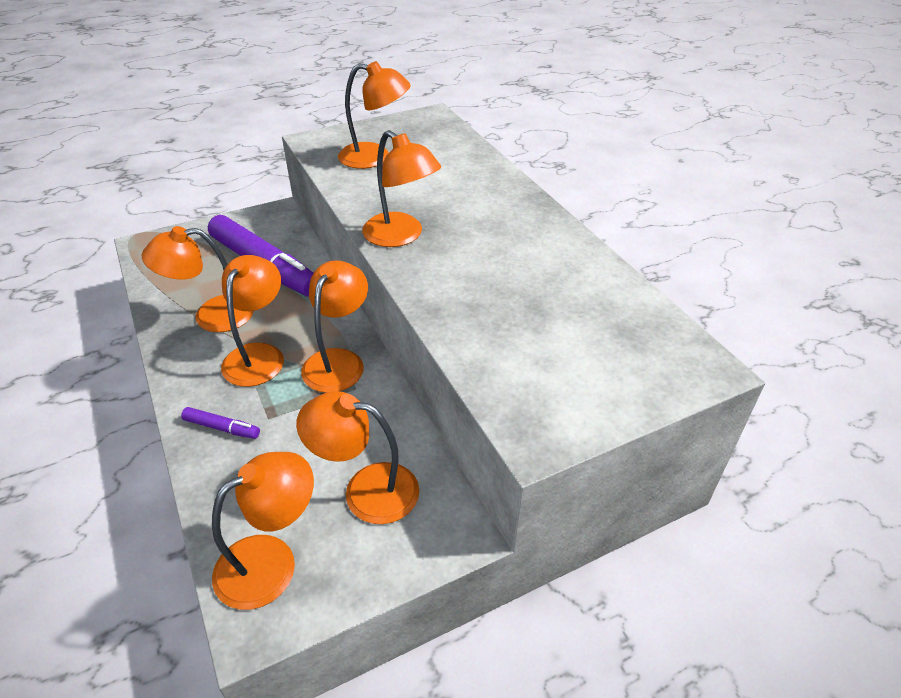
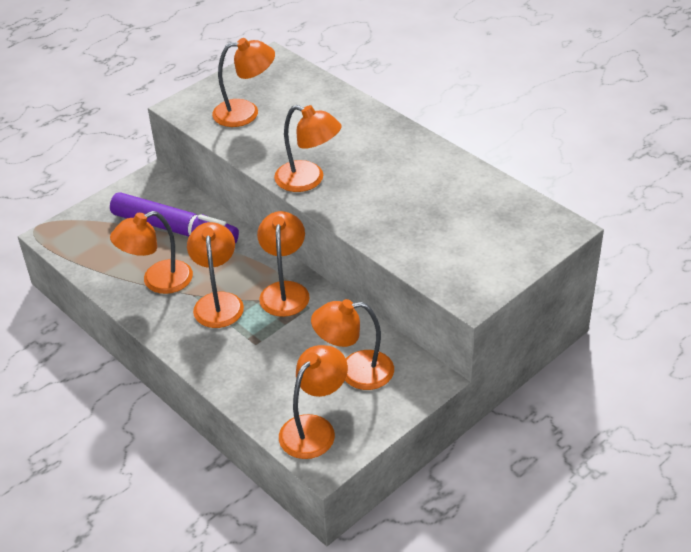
camera: 15 degrees left, 0 degrees up
(222, 428) = (225, 359): purple marker -> none

